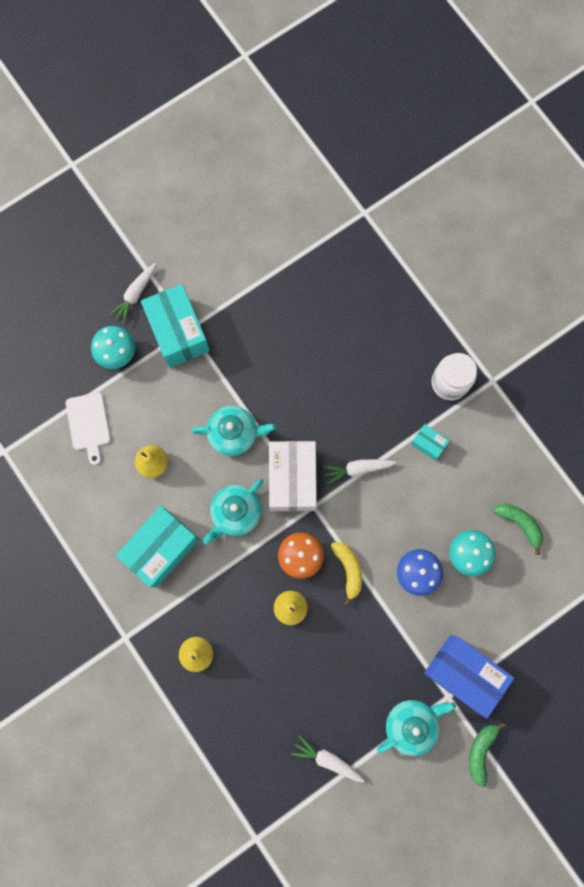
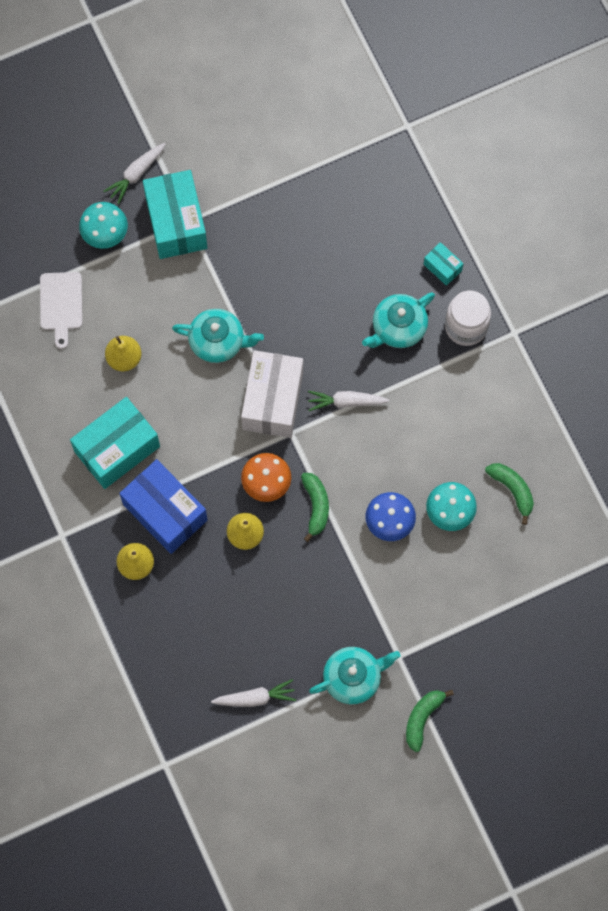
camera: 10 degrees right, 5 degrees down
(235, 513) = (204, 425): turquoise teapot -> turquoise teapot (398, 327)
(327, 759) = (255, 697): white carrot -> white carrot turned 135 degrees clockwise
(348, 570) = (316, 506): yellow banana -> green banana
(428, 444) = (429, 388): turquoise box -> turquoise box (442, 267)
(463, 673) = (420, 635): blue box -> blue box (165, 512)

